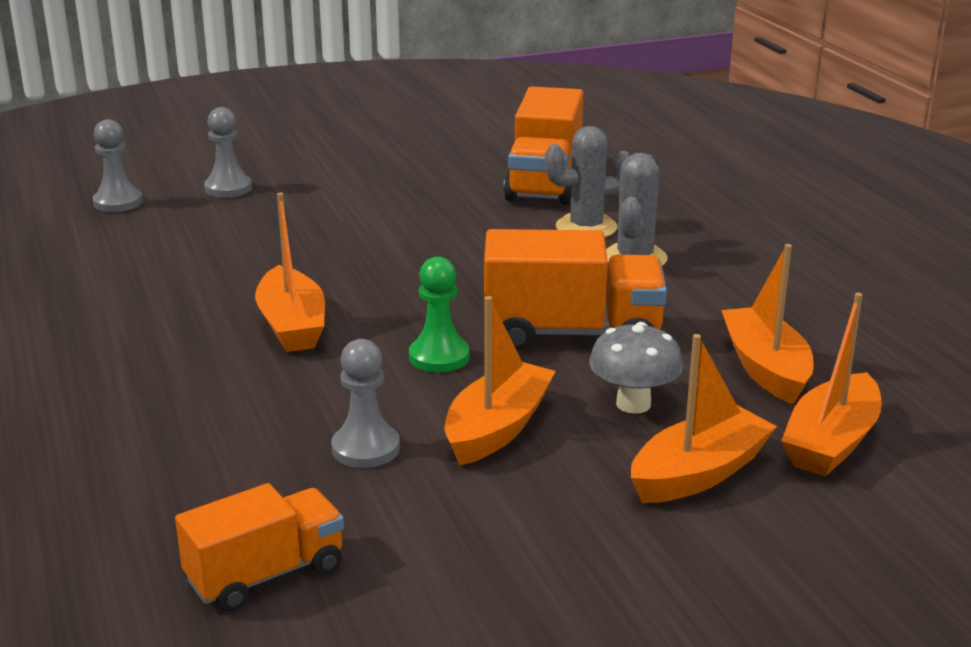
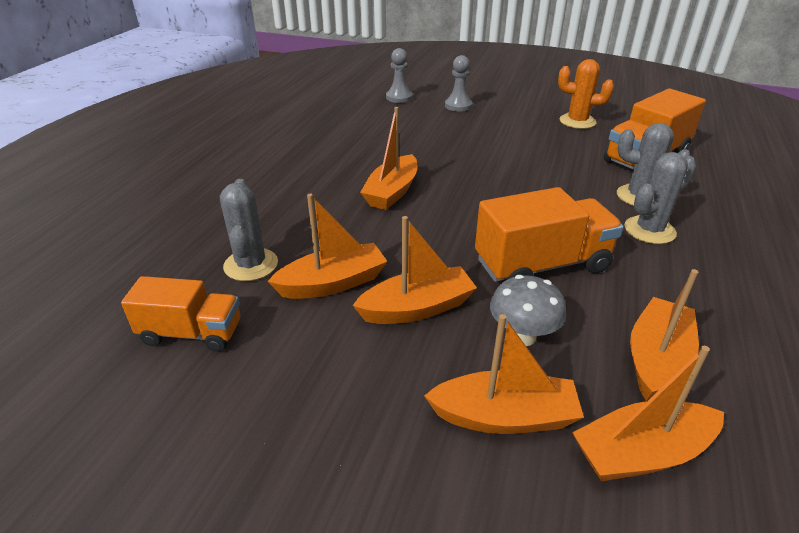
camera: 40 degrees right, 10 degrees up
(225, 478) = (251, 265): none -> grey cactus
(365, 448) = (333, 283): grey pawn -> orange boat
(416, 163) = (577, 121): none -> orange cactus
(439, 357) = (443, 245): green pawn -> none
(572, 334) = (541, 265): orange truck -> orange truck turned 60 degrees counterclockwise

